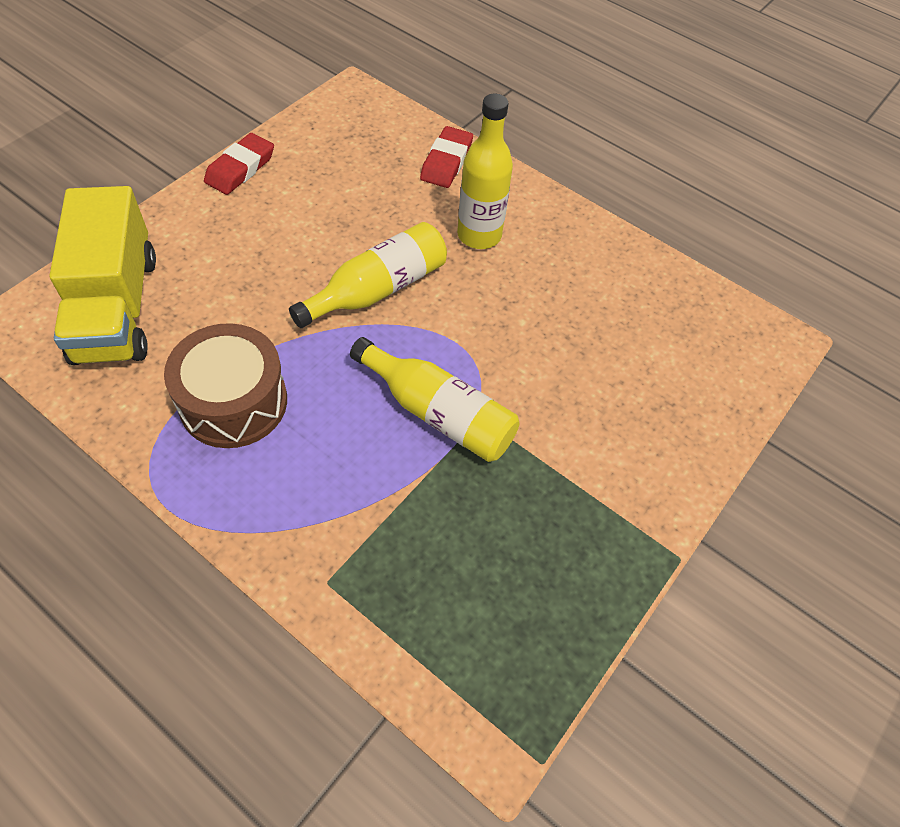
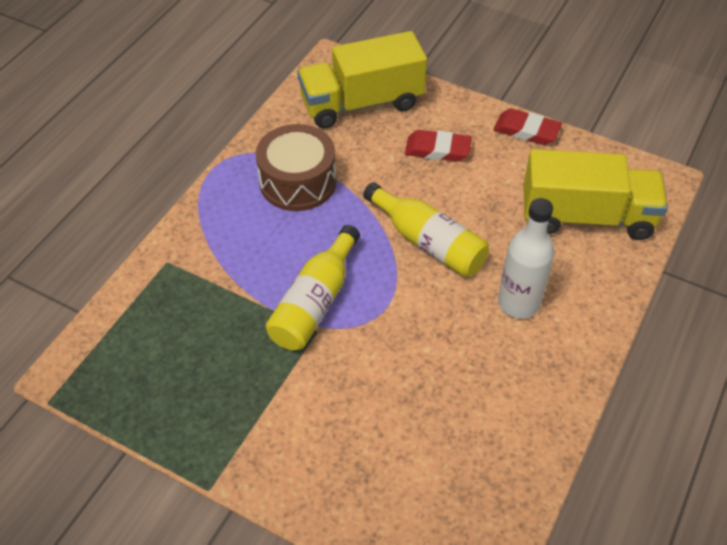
camera: 85 degrees right, 5 degrees down
(382, 157) = (586, 216): none -> yellow truck
(446, 162) = (604, 264): red eraser -> red eraser (437, 150)
(479, 235) = (518, 303): yellow bottle -> white bottle

